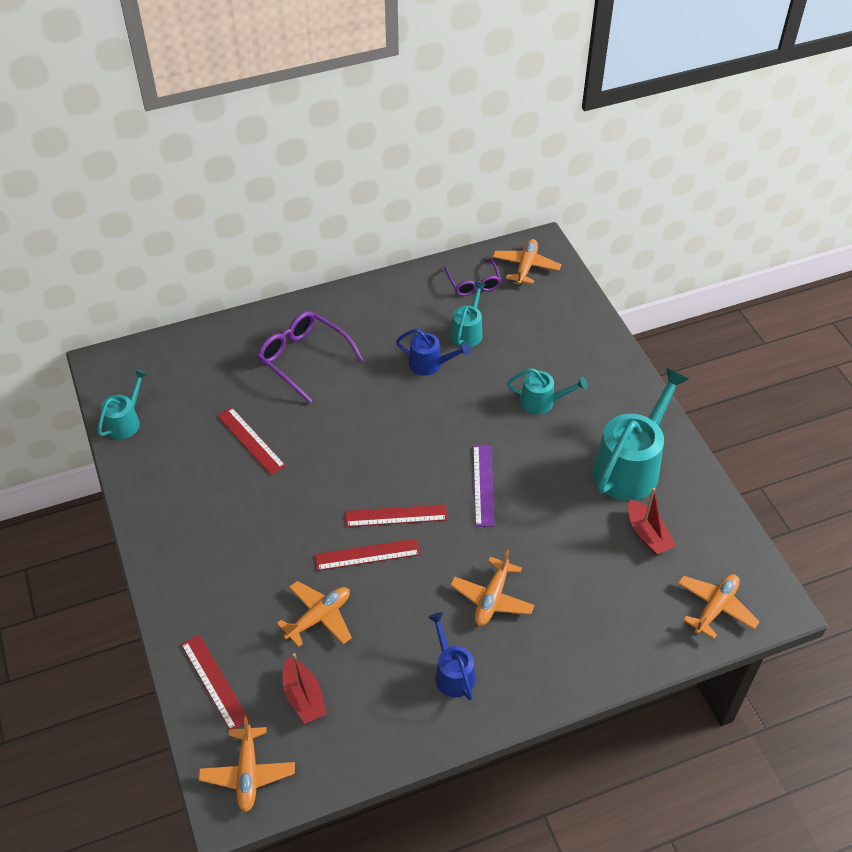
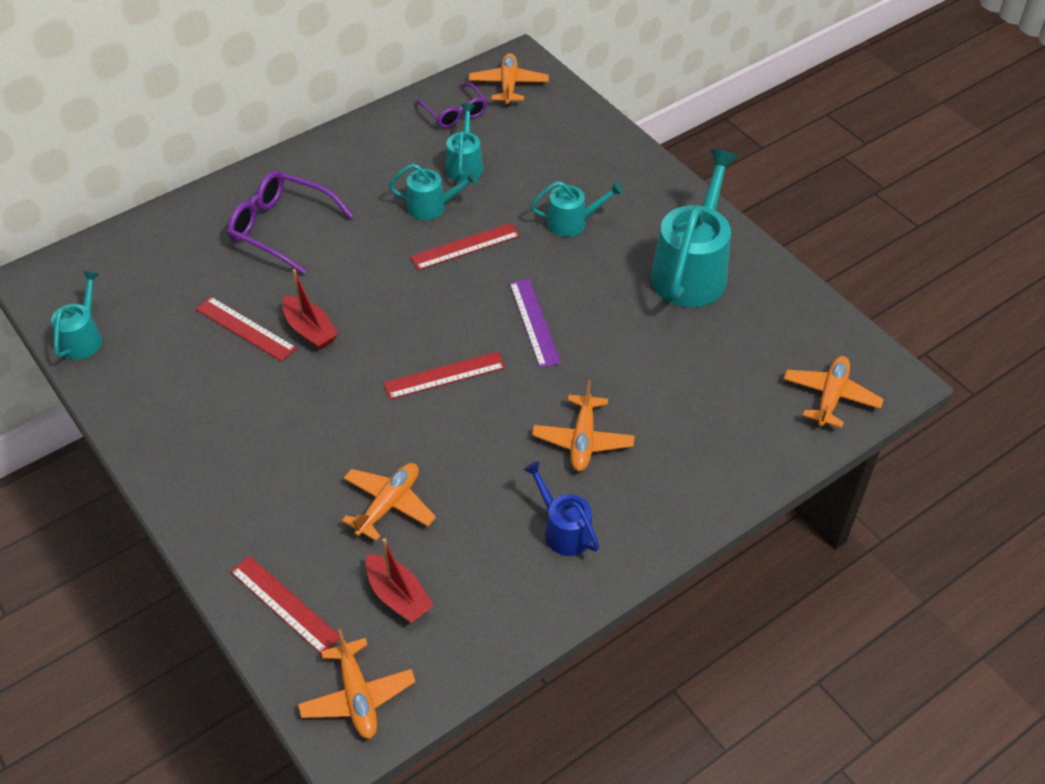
camera: 15 degrees left, 0 degrees up
(367, 555) = (424, 424): red ruler -> red ruler (465, 246)
(430, 364) = (432, 206): blue watering can -> turquoise watering can
(647, 534) = (733, 337): red boat -> red boat (310, 330)

